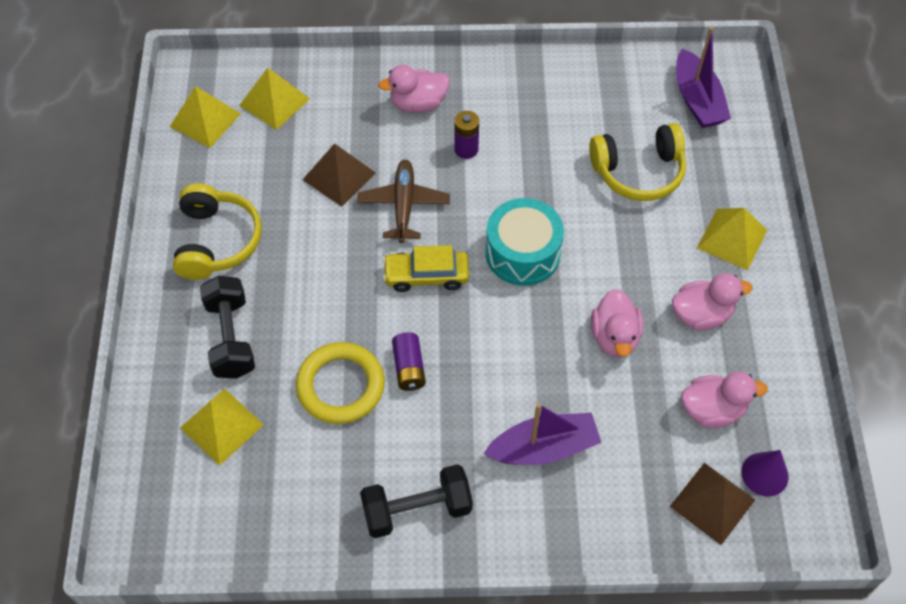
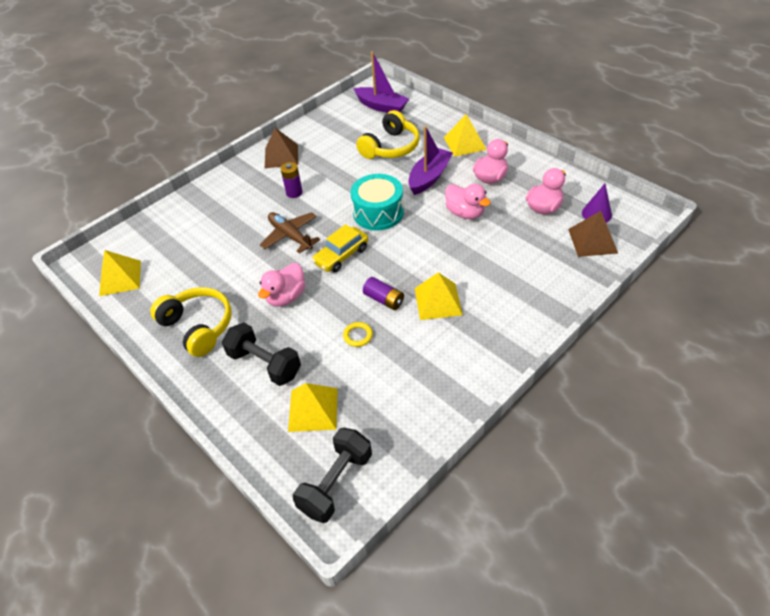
camera: 40 degrees left, 10 degrees down
(275, 102) = (156, 242): yellow pyramid -> yellow pyramid (438, 301)
(339, 176) = (237, 248): brown pyramid -> brown pyramid (281, 156)
(340, 386) = (358, 336): yellow ring -> yellow ring, size x0.45
(417, 510) = (470, 355): black dumbbell -> black dumbbell (336, 483)
(418, 103) = (243, 191): pink duck -> pink duck (286, 297)
(543, 448) = (494, 279): purple boat -> purple boat (429, 177)

